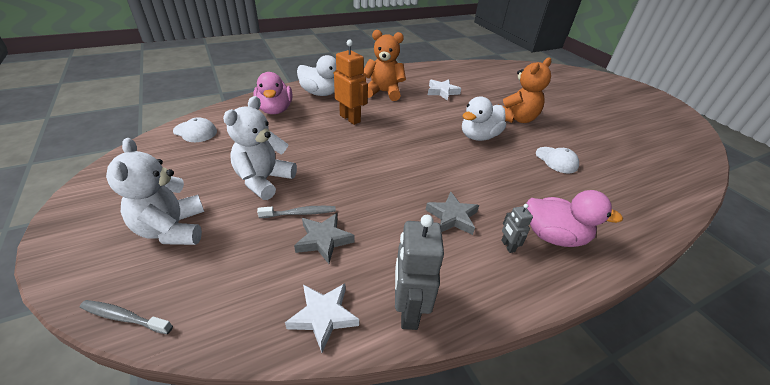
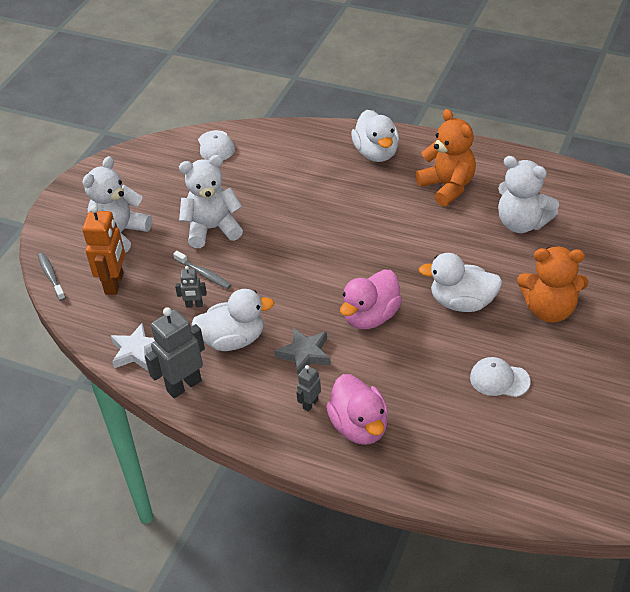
camera: 55 degrees right, 5 degrees up
(275, 110) = (306, 154): pink duck -> pink duck (371, 316)
(324, 240) = (194, 305): grey star -> grey robot
(350, 118) = (362, 204): orange robot -> orange robot (114, 283)
(392, 243) = (233, 340): none -> white duck
(442, 92) = (522, 223): white star -> white teddy bear
(556, 160) = (499, 379): white cap -> white cap turned 90 degrees clockwise

